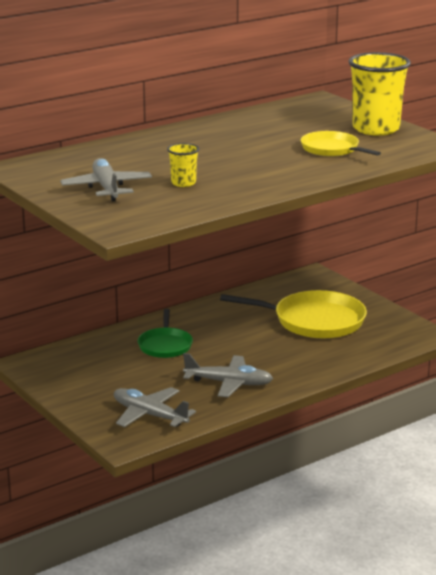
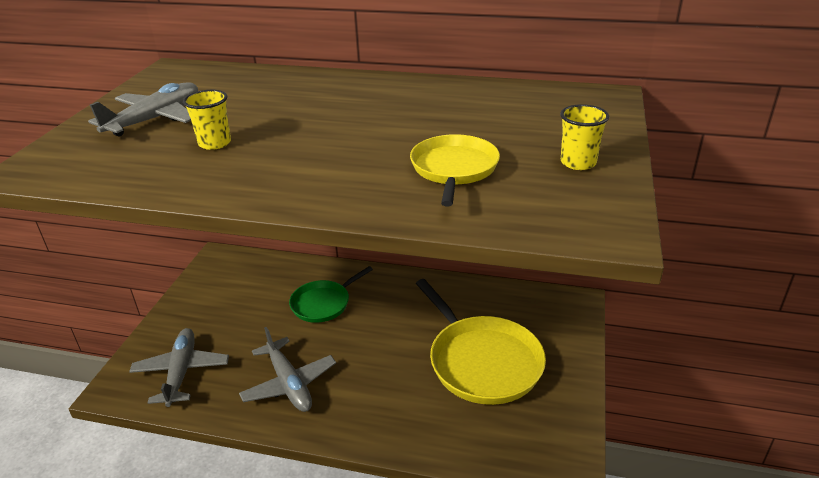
camera: 50 degrees right, 10 degrees up
(376, 129) = (578, 162): yellow cup -> yellow cup, size x0.47

